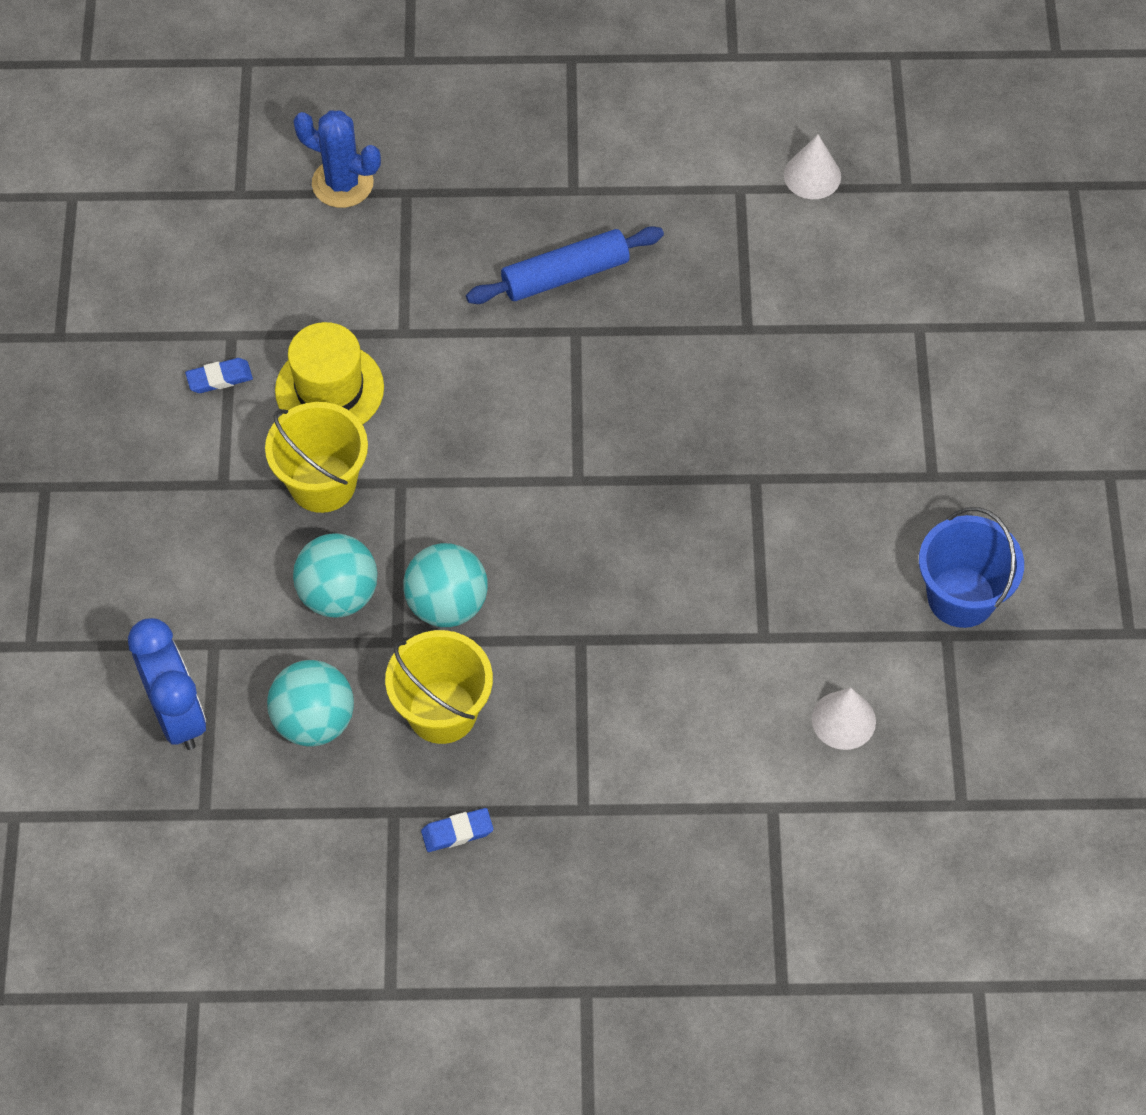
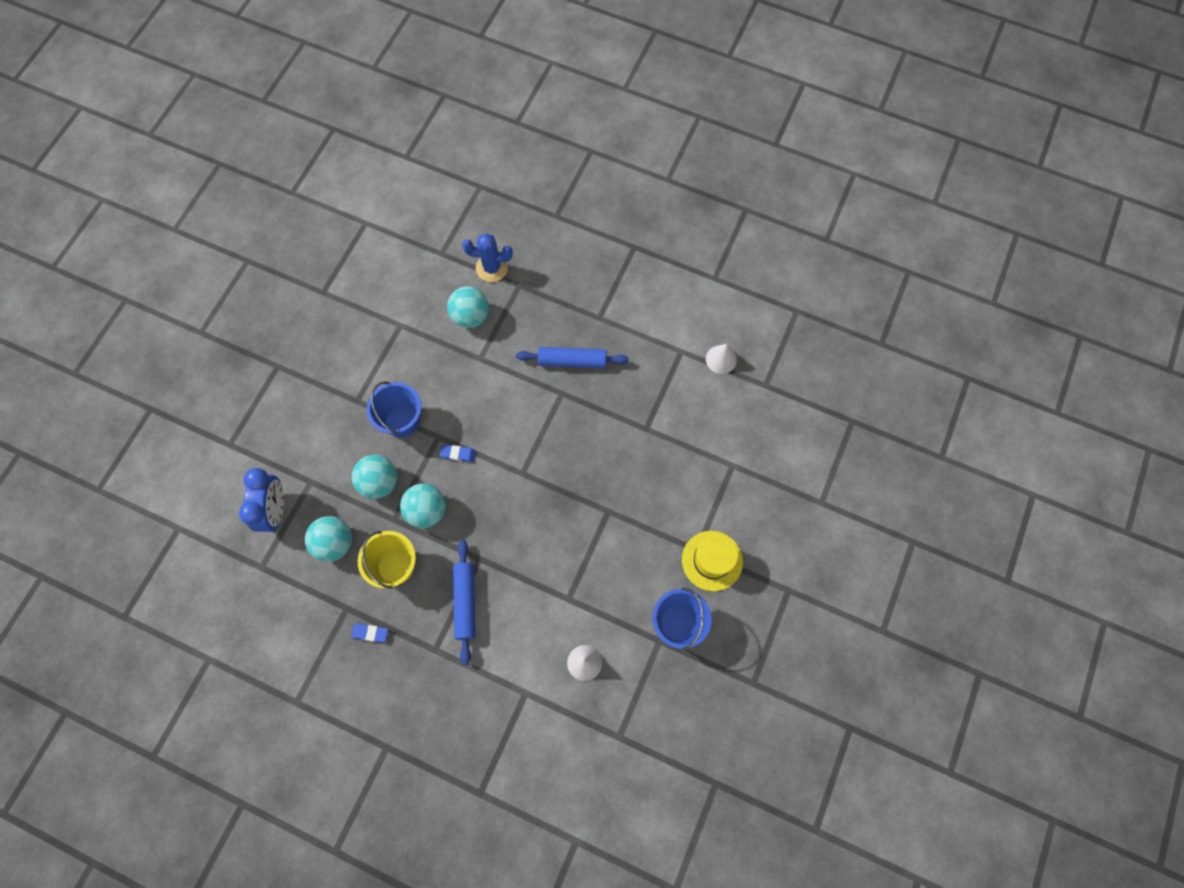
camera: 25 degrees right, 10 degrees up
(219, 378) = (383, 345): blue eraser -> blue eraser (458, 454)
(322, 483) = (402, 421): yellow bucket -> blue bucket
(329, 389) = (430, 373): yellow hat -> yellow hat (712, 560)
(342, 183) = (492, 268): blue cactus -> blue cactus turned 45 degrees counterclockwise
(349, 273) = (471, 316): none -> turquoise ball
(593, 715) = (465, 602): none -> blue rolling pin

